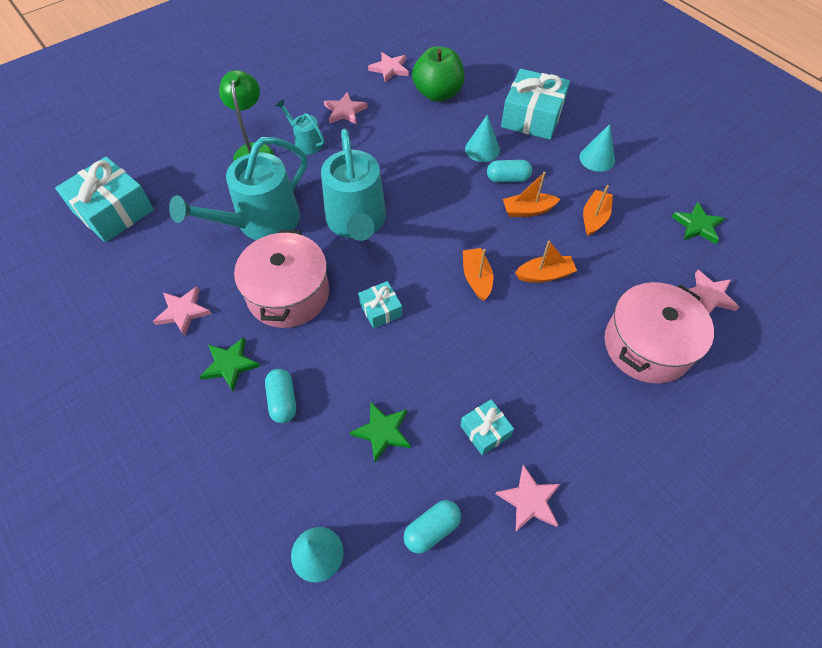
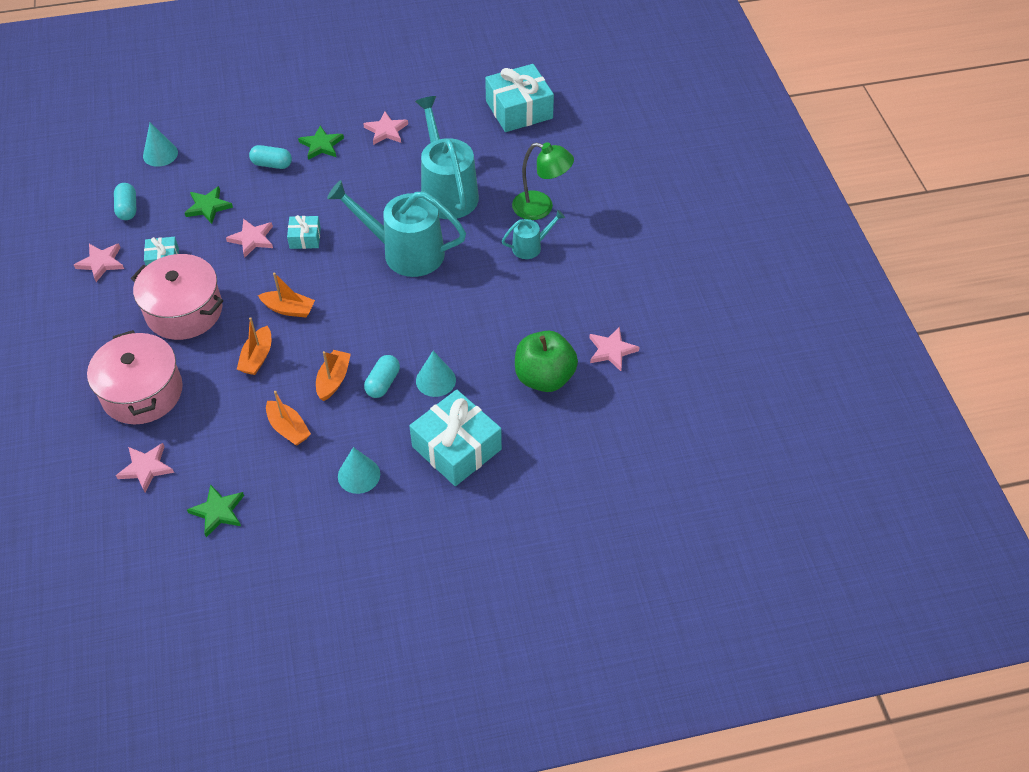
camera: 115 degrees right, 5 degrees down
(288, 294) = (360, 190): pink pot -> pink pot (184, 311)
(345, 111) = (560, 289): pink star -> pink star (252, 239)

